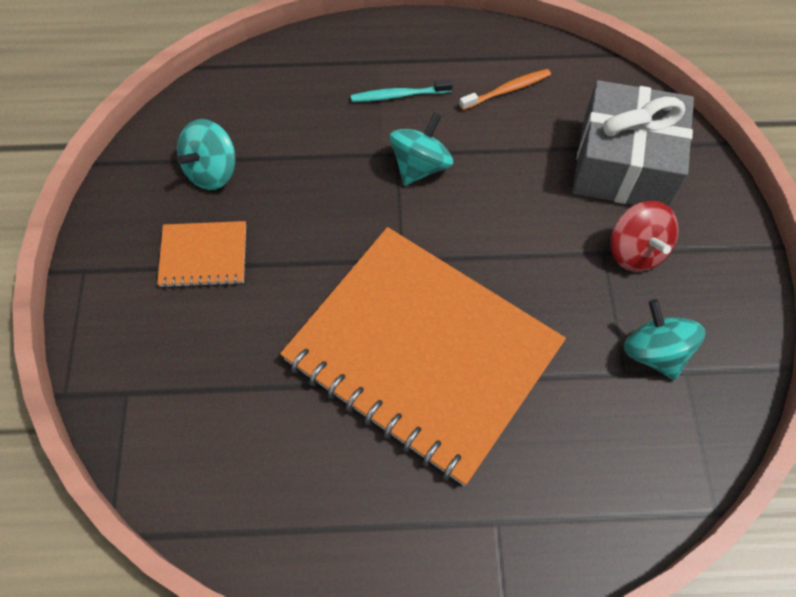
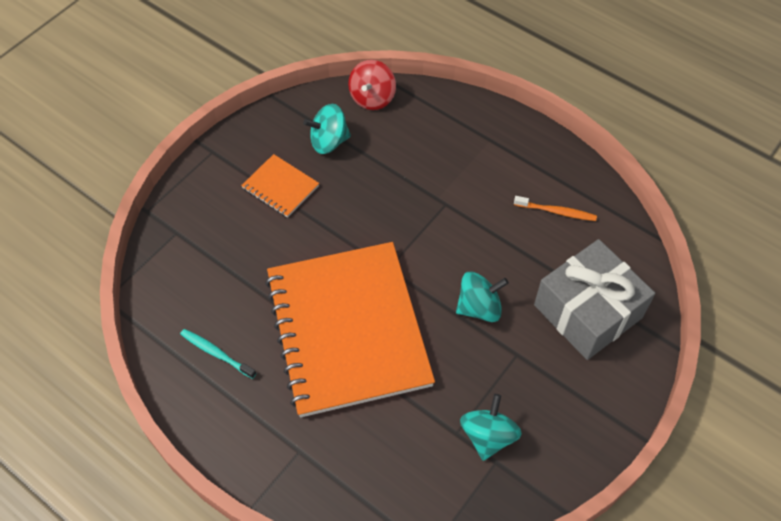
camera: 40 degrees right, 5 degrees down
(399, 95) = (482, 169): turquoise toothbrush -> turquoise toothbrush (216, 353)
(420, 166) = (453, 221): turquoise spinning top -> turquoise spinning top (479, 307)
(636, 251) = (539, 369): red spinning top -> red spinning top (372, 98)

